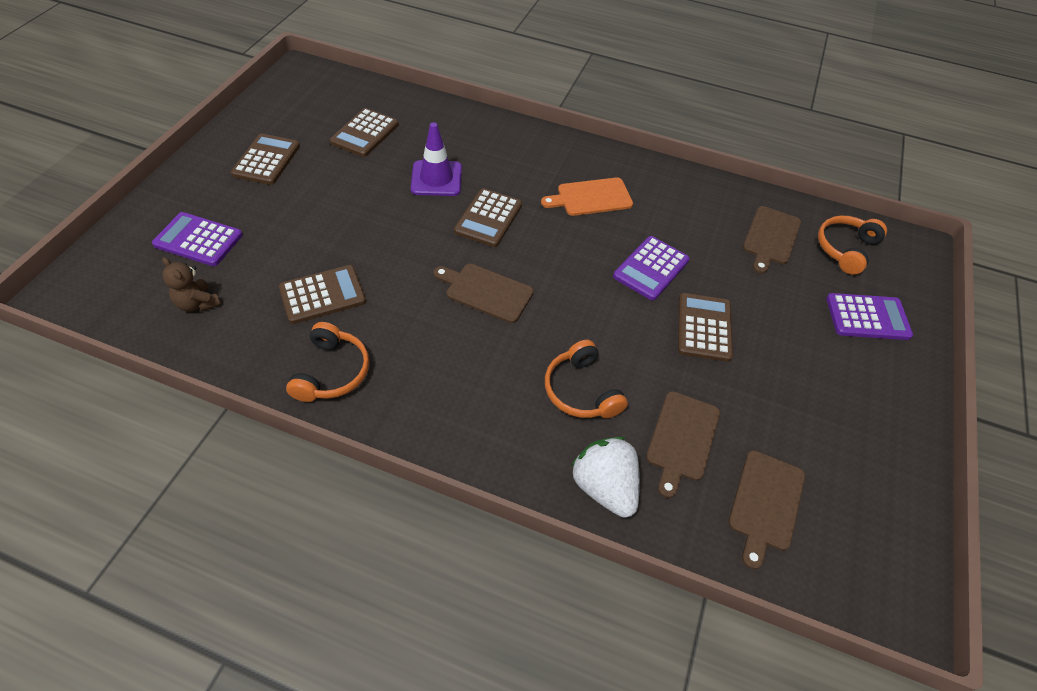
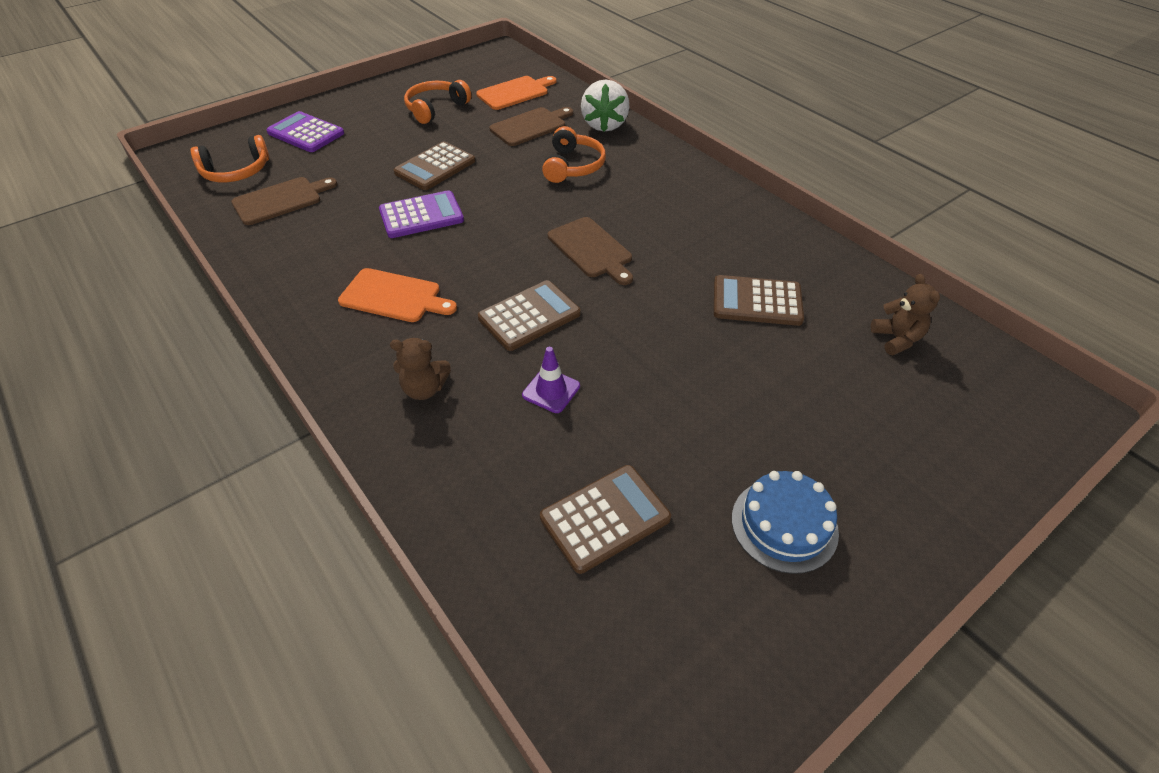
camera: 145 degrees left, 5 degrees down
(198, 240) = (898, 418): purple calculator -> none
(266, 160) = (784, 525): brown calculator -> blue cake
(332, 372) = (768, 238): orange headphones -> orange headphones (435, 108)
(436, 178) = (551, 390): purple traffic cone -> purple traffic cone, size x0.63
(511, 154) = (424, 389): none -> brown teddy bear
(765, 503) = (515, 92): brown cutting board -> orange cutting board

